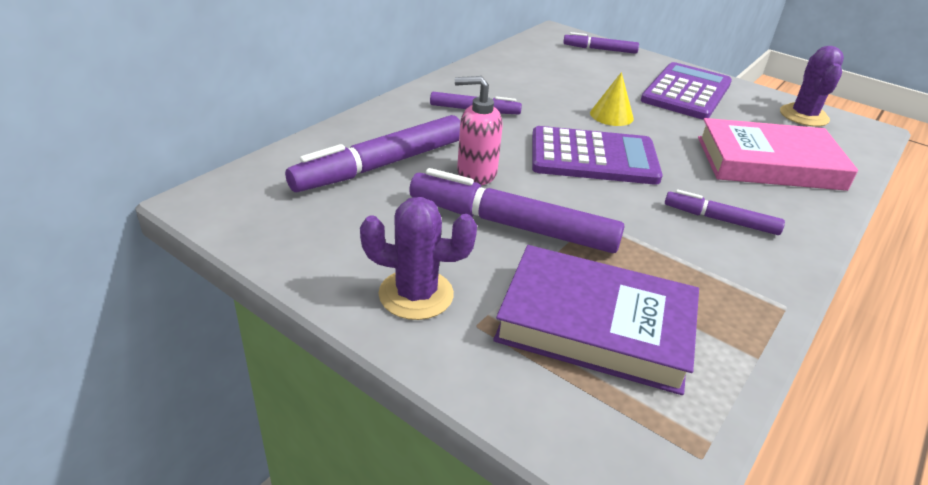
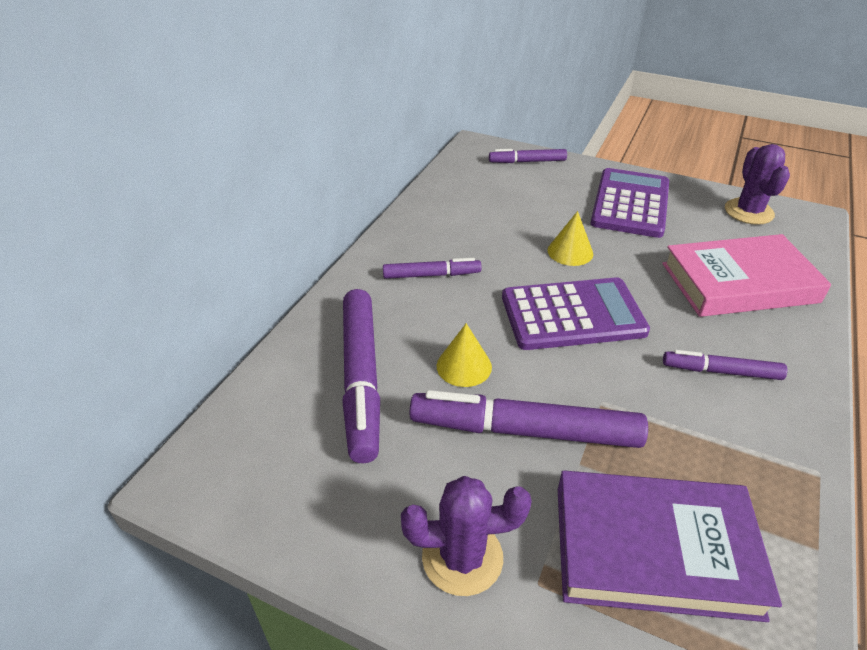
camera: 10 degrees left, 5 degrees up
(380, 165) = (361, 379): purple marker -> purple marker turned 45 degrees counterclockwise
(476, 173) = (464, 366): pink soap dispenser -> yellow cone

